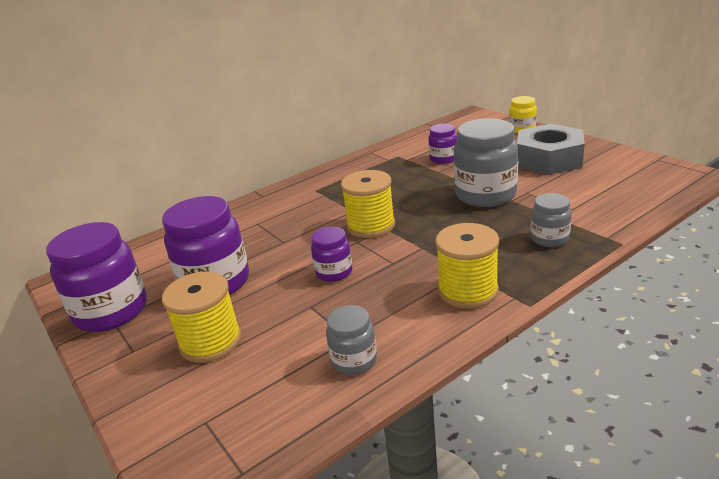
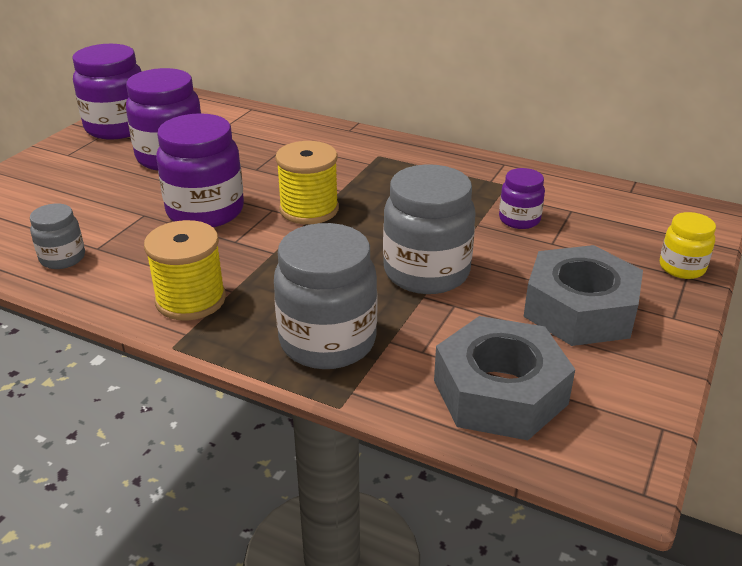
camera: 60 degrees right, 5 degrees up
(210, 342) = (82, 183): yellow spool -> none
(334, 272) = (205, 212): purple jar -> purple jar, size x1.89
(549, 239) = (327, 342): grey jar -> grey jar, size x1.89
(619, 192) = (500, 392): none -> grey nut

